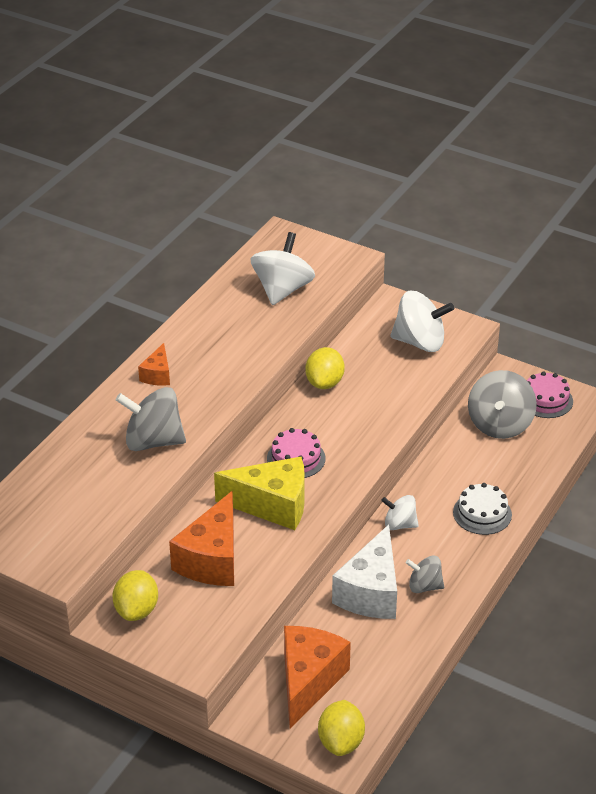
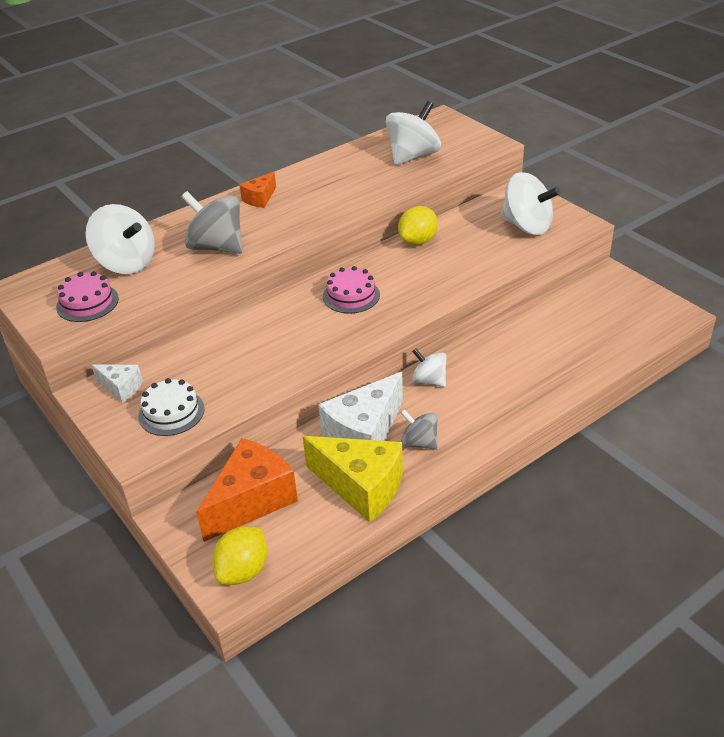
camera: 25 degrees right, 0 degrees up
(72, 481) = (126, 263): none -> white spinning top
(136, 610) = (121, 388): yellow lemon -> white cheese
(212, 559) = (217, 361): orange cheese -> none
(272, 505) = (303, 329): yellow cheese -> yellow cheese (361, 487)
(482, 513) = (516, 390): white cake -> white cake (171, 412)
(500, 424) = (578, 316): grey spinning top -> none
(545, 400) = (636, 305): pink cake -> pink cake (87, 303)

